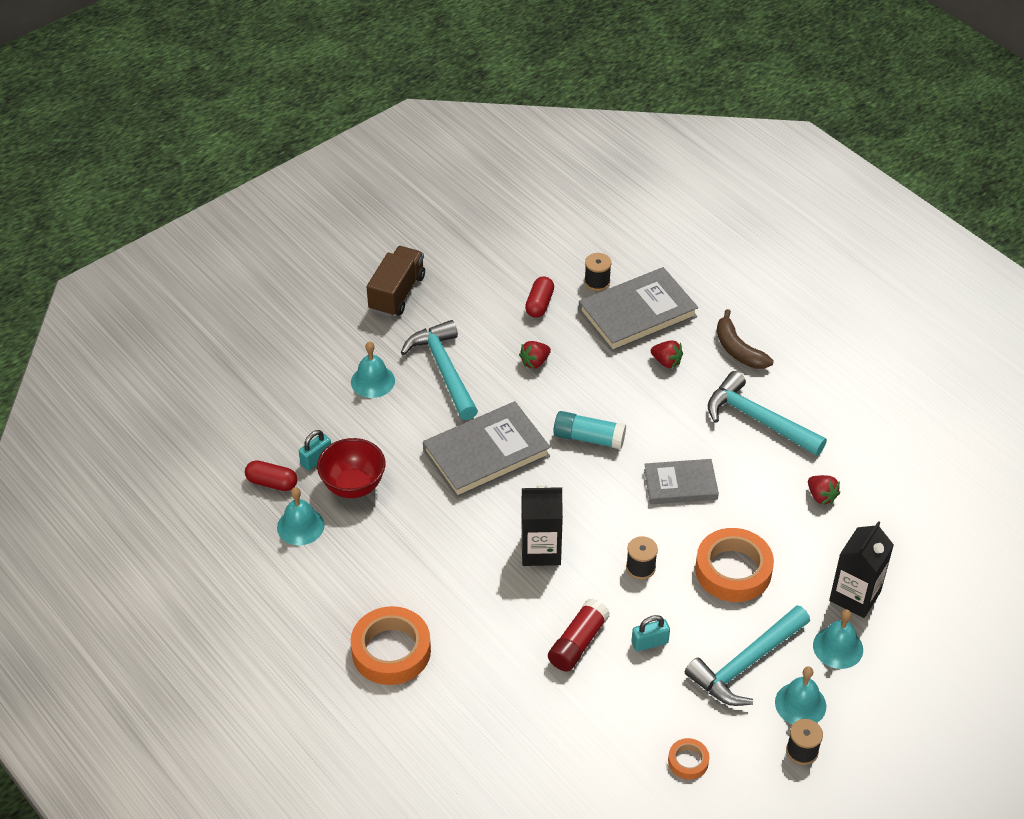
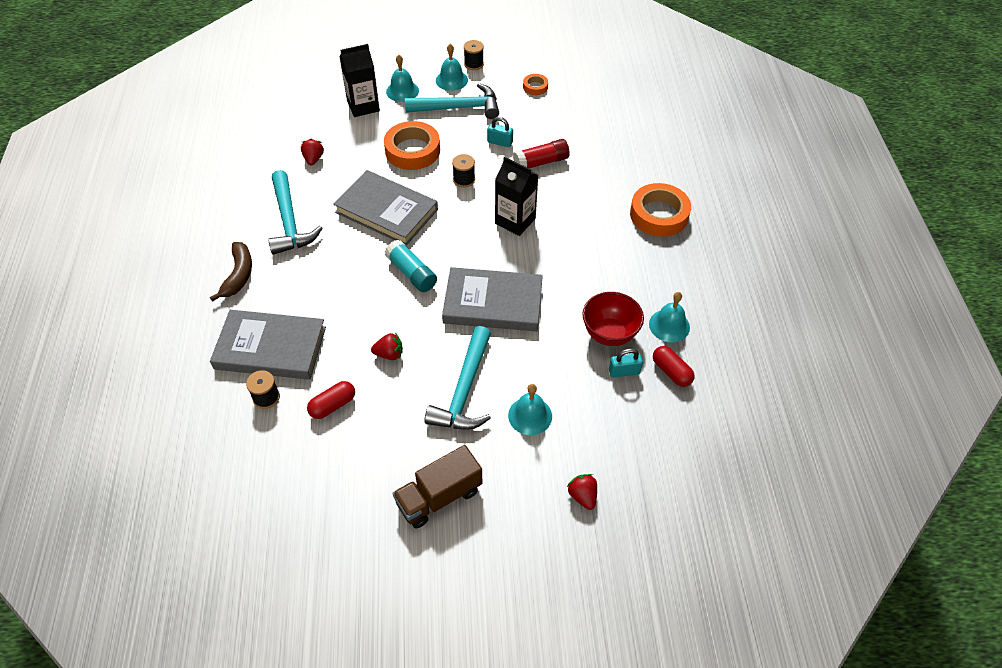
camera: 145 degrees left, 5 degrees up
(666, 362) = (297, 296): red strawberry -> red strawberry (582, 496)
(680, 484) = (386, 211): grey book -> grey book, size x1.59

